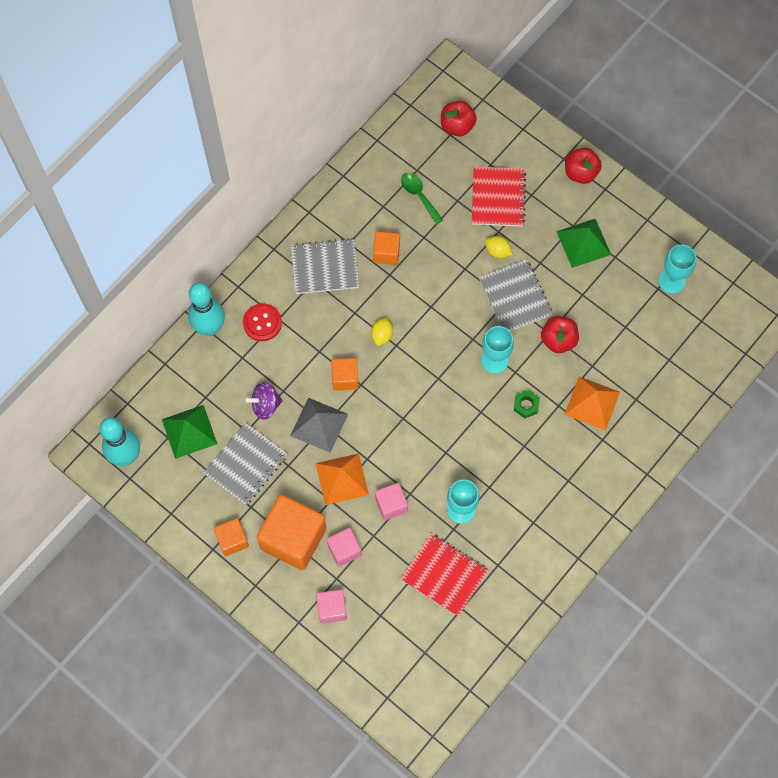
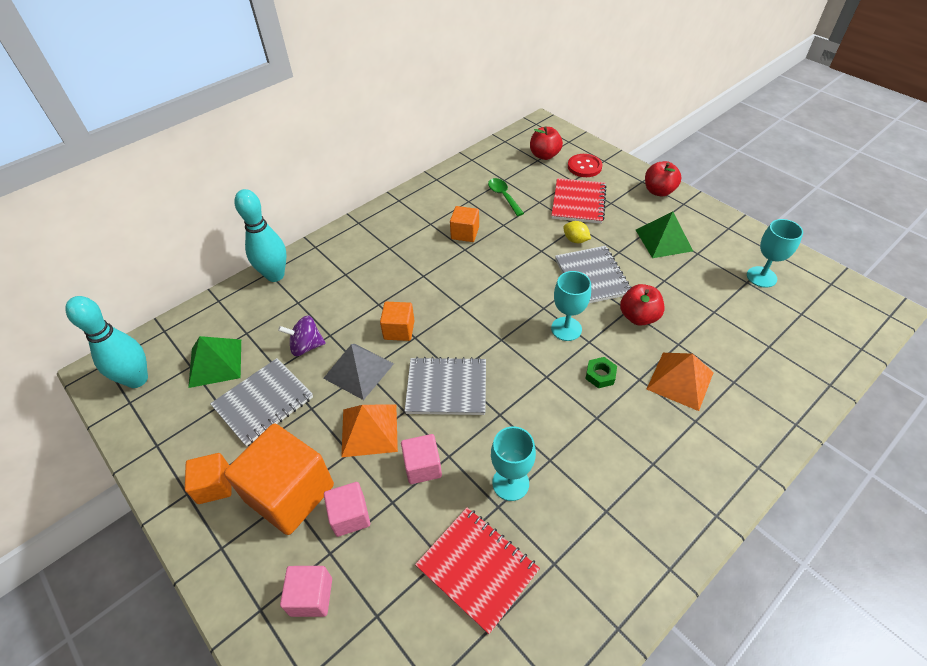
camera: 10 degrees right, 20 degrees down
(262, 323) = (328, 276): red button -> red button (584, 167)
(325, 267) = (402, 239): grey notebook -> grey notebook (446, 388)
(382, 335) = (447, 296): yellow lemon -> none

